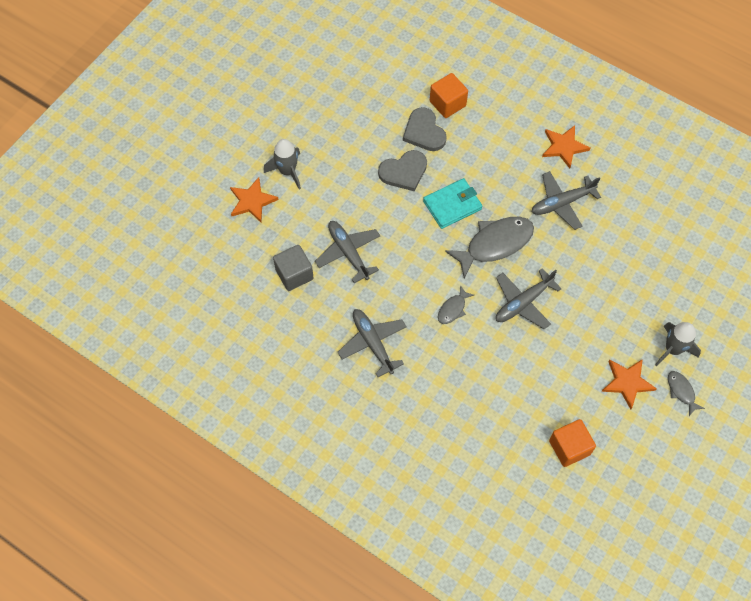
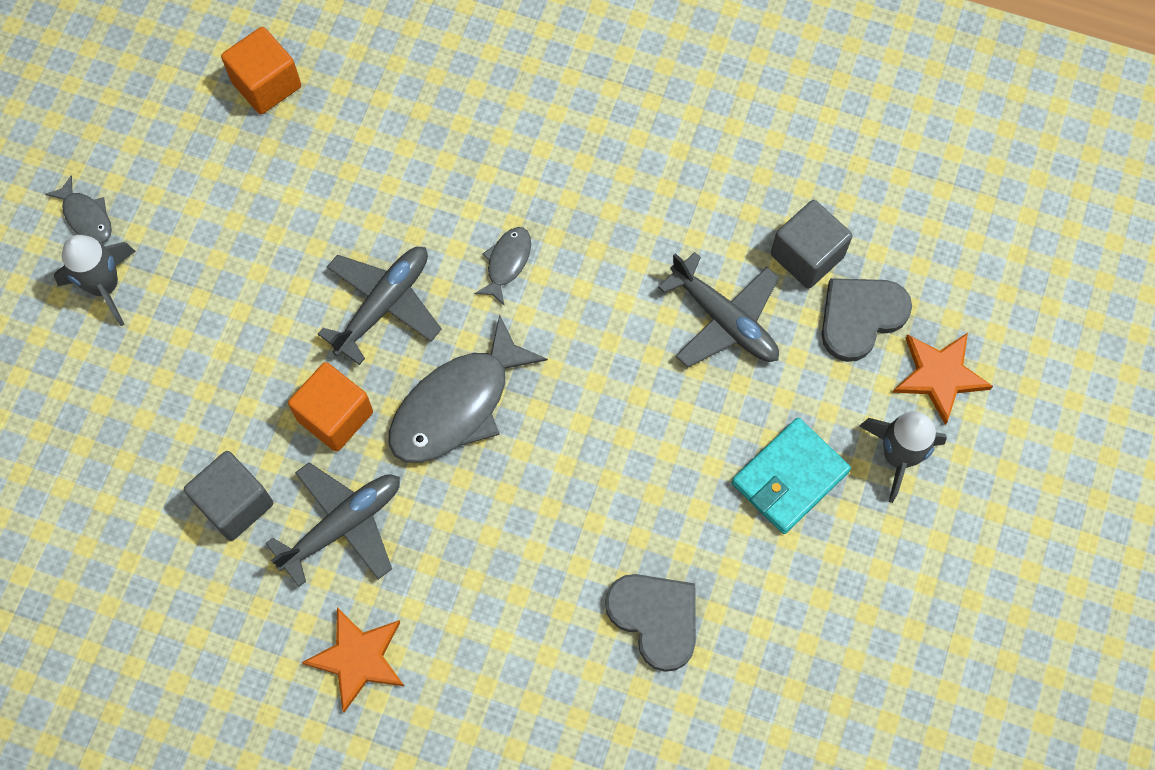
camera: 165 degrees right, 5 degrees up
(372, 343) = (630, 170): grey plane -> none
(404, 172) = (671, 514): grey heart -> grey heart (860, 317)
(447, 103) = (625, 703): orange cube -> orange cube (335, 416)
(452, 205) = (557, 465): turquoise wallet -> turquoise wallet (789, 477)
(613, 225) = (235, 504): none -> grey cube
(627, 382) = (181, 209): orange star -> none

